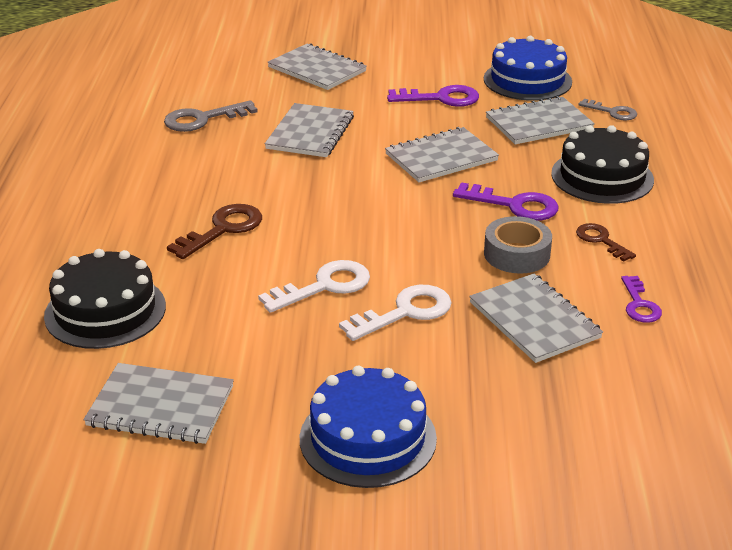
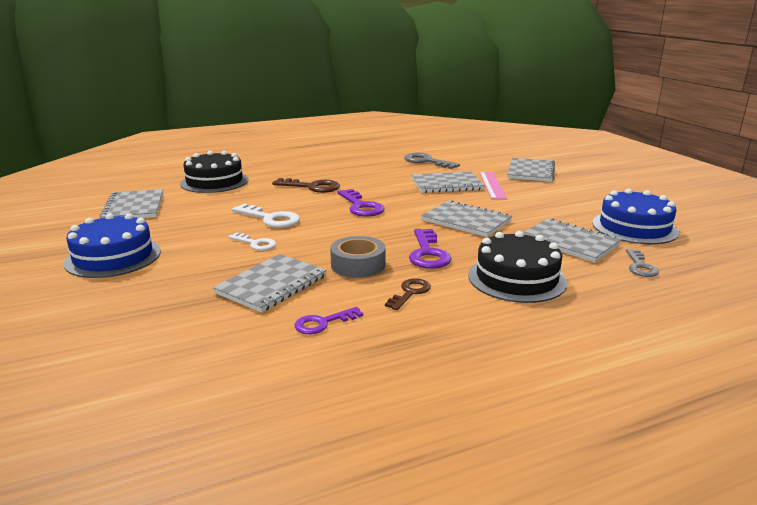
camera: 65 degrees right, 10 degrees down
(341, 107) = (492, 185): none -> pink ruler
(405, 312) = (255, 243): white key -> white key, size x0.64
(441, 98) = (551, 207): purple key -> purple key (361, 206)

